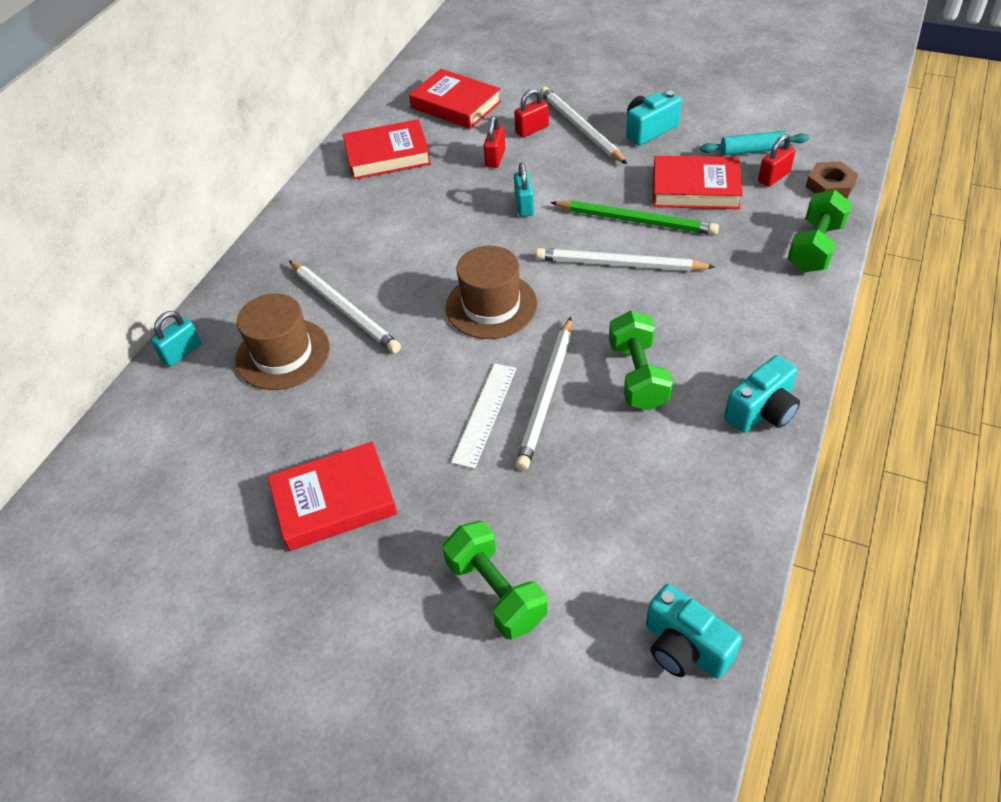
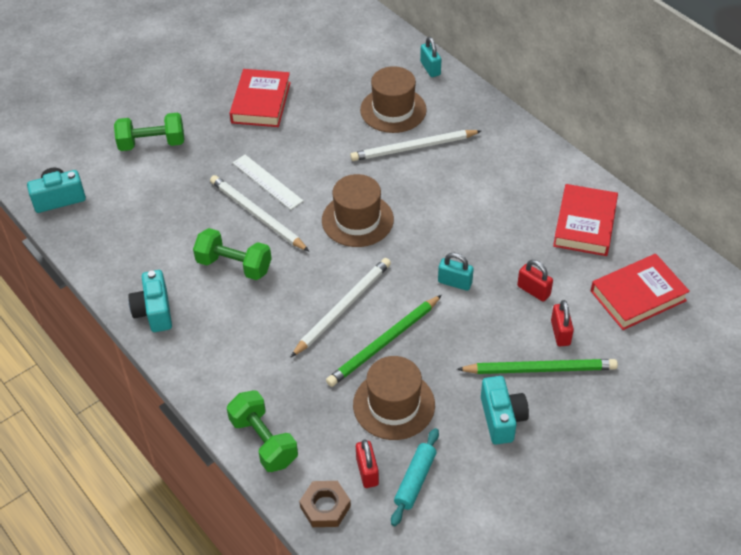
camera: 115 degrees right, 0 degrees up
(580, 128) = (540, 369): white pencil -> green pencil
(695, 189) = (394, 405): red book -> brown hat

